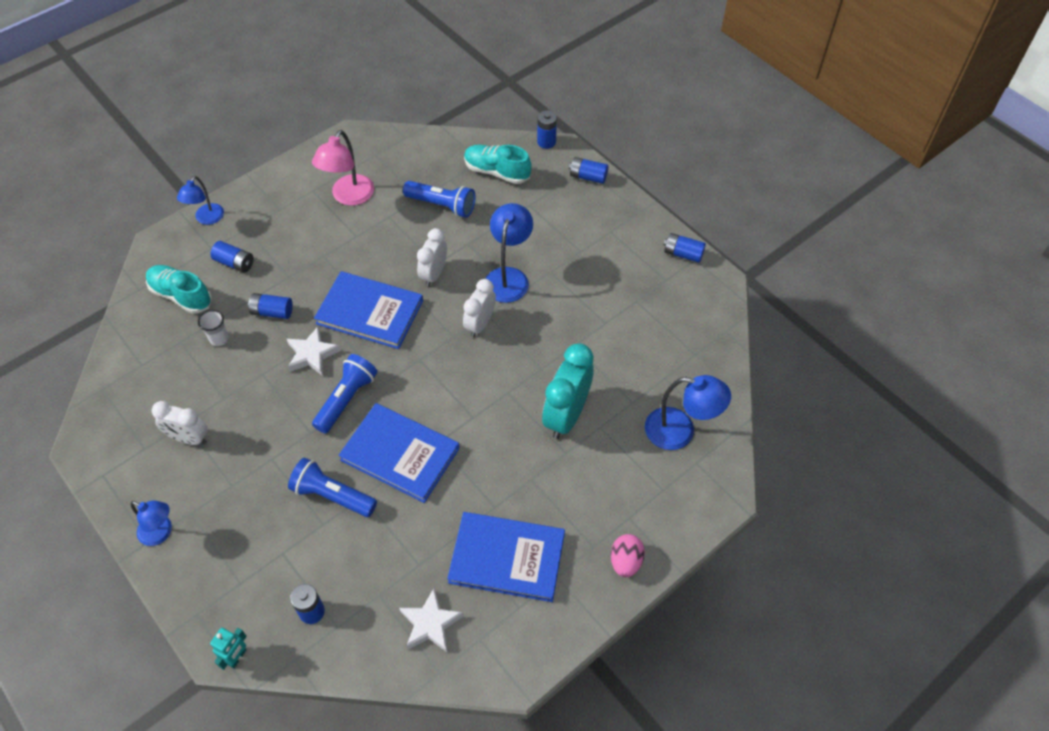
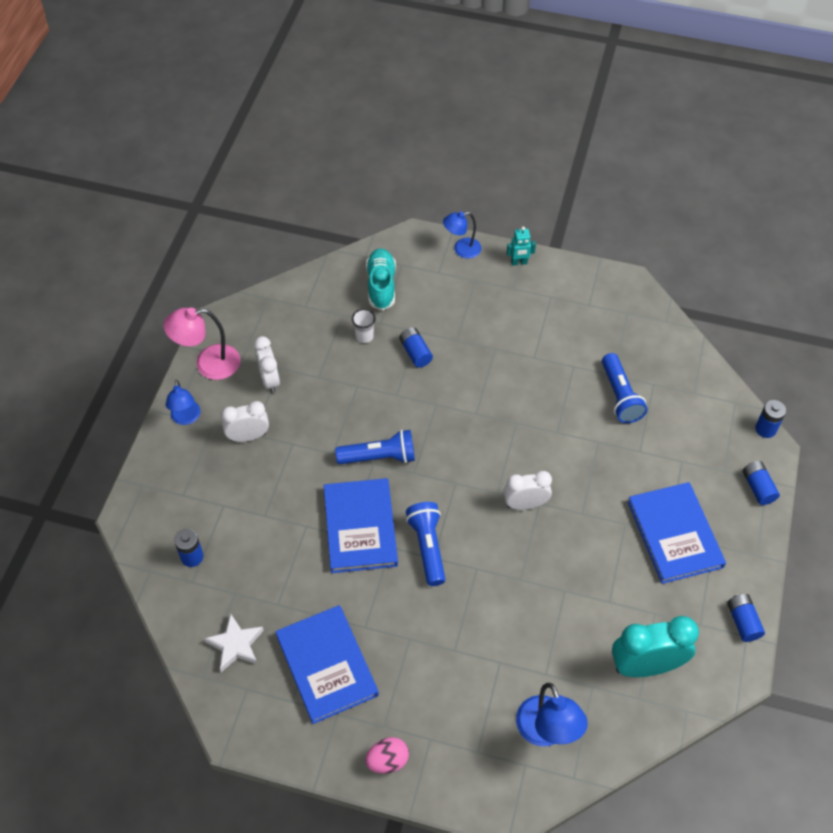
camera: 55 degrees right, 0 degrees up
(235, 263) = (438, 297): blue battery -> none
(237, 657) = (128, 533): turquoise robot -> turquoise robot (519, 262)
(312, 354) = (400, 406): white star -> none
(332, 496) = (291, 505): blue flashlight -> blue flashlight (427, 547)
(349, 197) = (567, 325): pink lamp -> pink lamp (208, 364)
(370, 312) = (470, 417): blue book -> blue book (674, 534)
(434, 274) = (545, 437): white clock -> white clock (248, 436)
(496, 172) = (694, 412): turquoise shoe -> none
(508, 277) = (591, 495): blue lamp -> none
(566, 415) = (490, 628): turquoise clock -> turquoise clock (645, 666)

